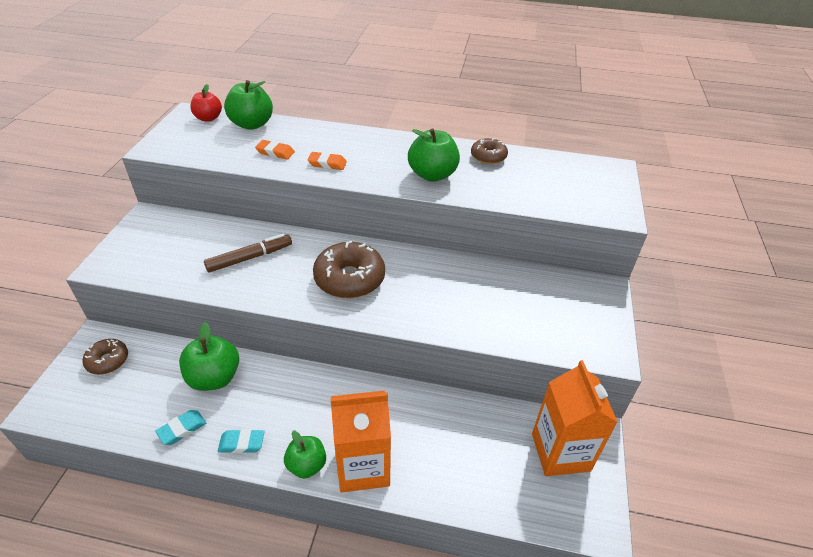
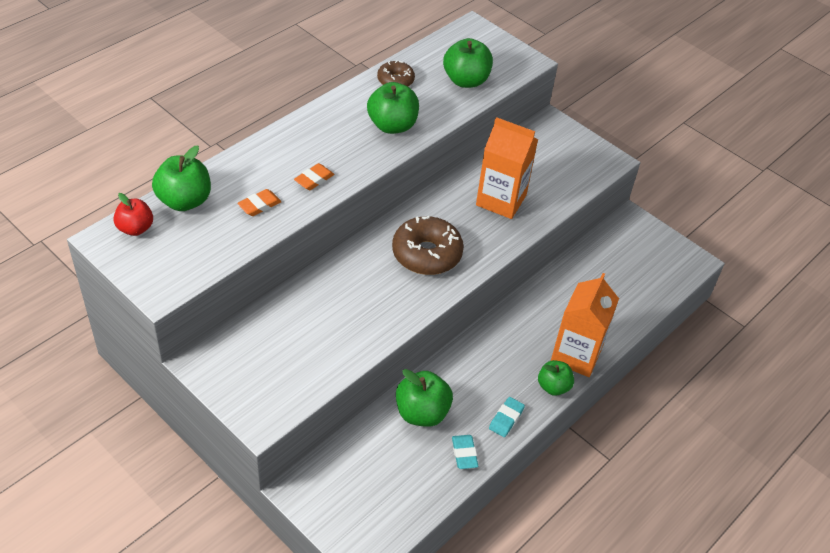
camera: 60 degrees left, 5 degrees up
(108, 361) = (339, 486): brown donut -> none
(250, 258) = (343, 307): brown marker -> none
(540, 189) = (466, 80): none -> green apple
(560, 452) = (634, 245): orange carton -> orange carton (501, 200)

